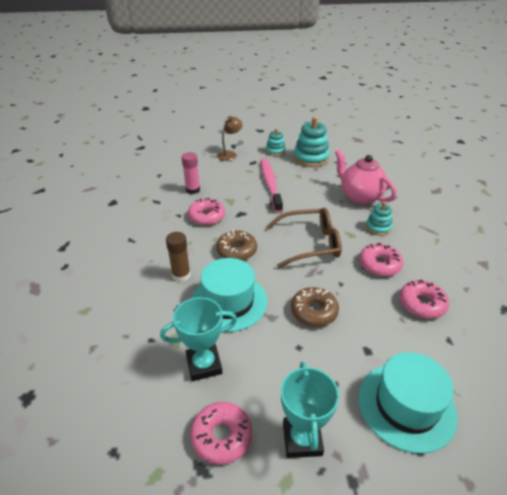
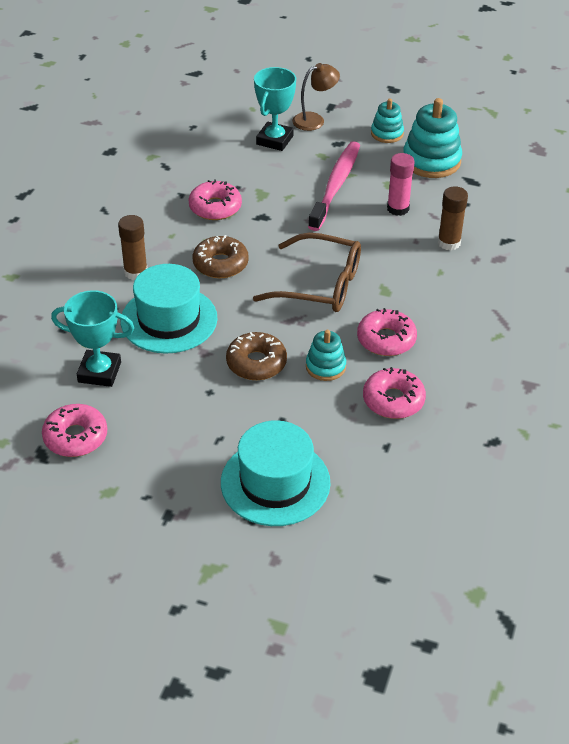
camera: 25 degrees right, 5 degrees up
(192, 190) = (223, 163): pink glue stick -> pink glue stick (398, 208)
(302, 439) = (148, 468): turquoise trophy -> turquoise trophy (274, 140)
(360, 196) = (449, 243): pink teapot -> brown glue stick
(378, 228) = (431, 294): turquoise stacking toy -> turquoise stacking toy (325, 366)

